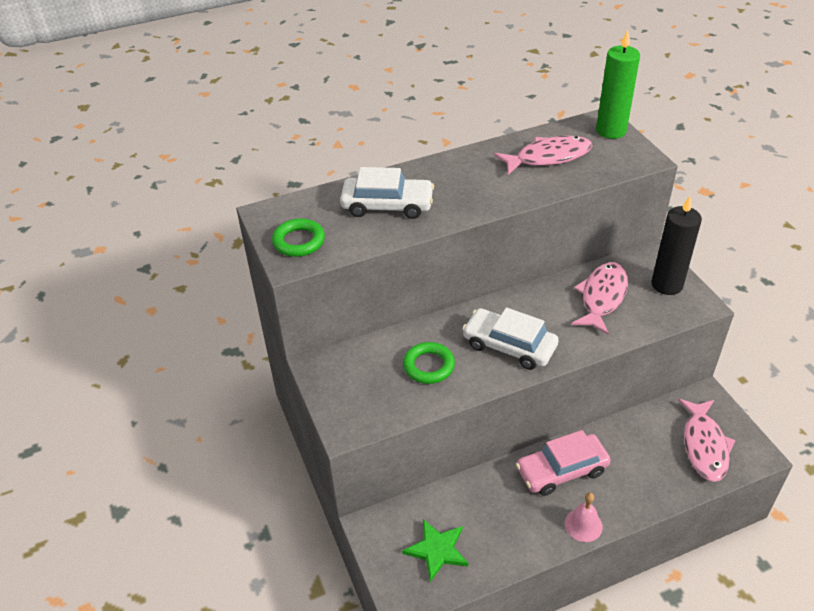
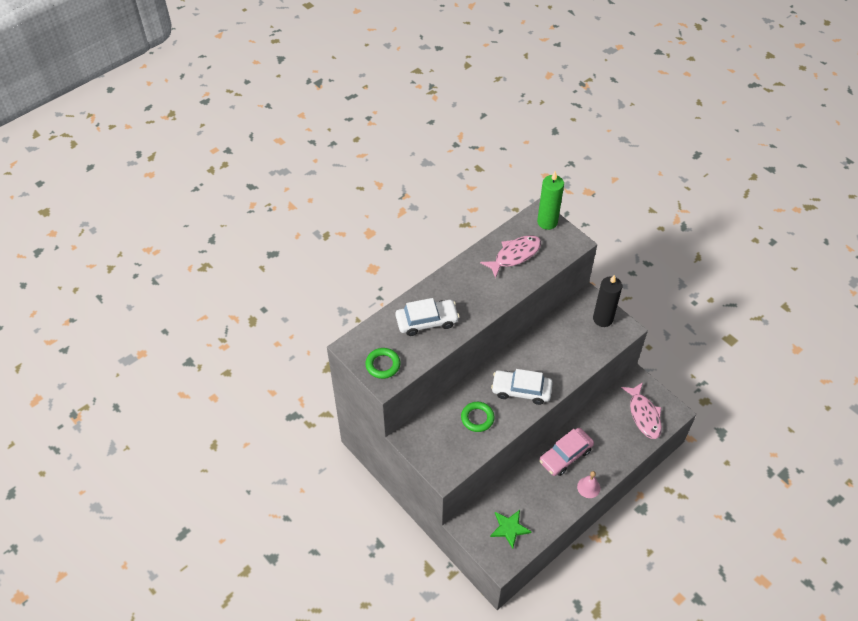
camera: 20 degrees left, 10 degrees up
(602, 297) = (566, 339): pink fish -> none

